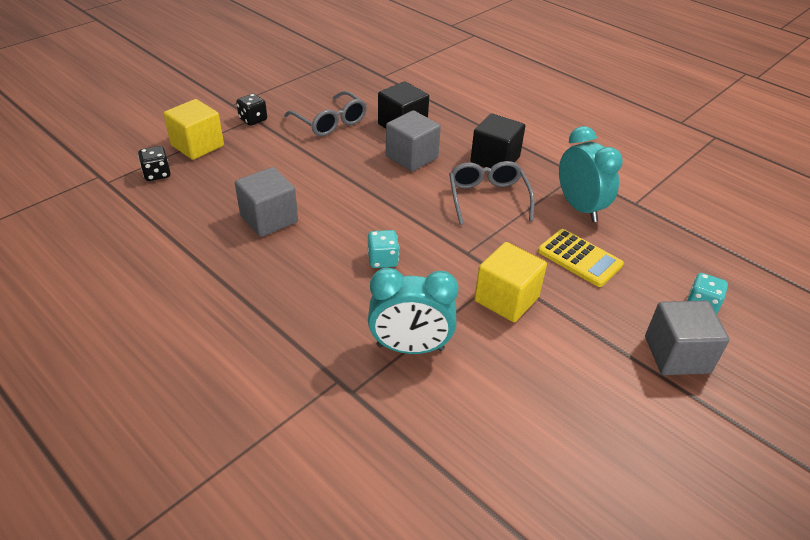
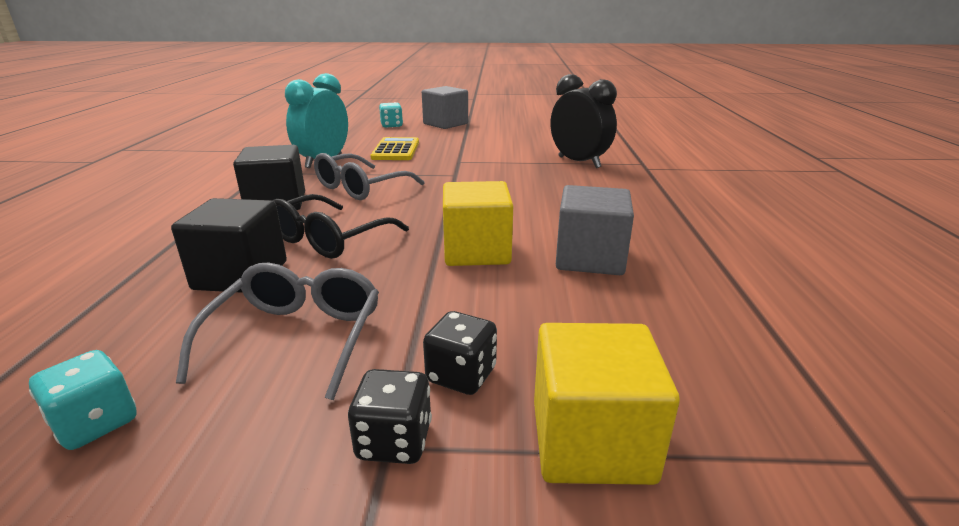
camera: 130 degrees left, 15 degrees down
(157, 174) = (731, 414): black dice -> black dice (461, 375)
(382, 260) = (524, 193): turquoise dice -> turquoise dice (96, 423)
(410, 347) = (579, 162): turquoise clock -> black clock
(411, 157) = (329, 239): grey cube -> black glasses
(506, 299) = (480, 155): yellow cube -> yellow cube (476, 251)

